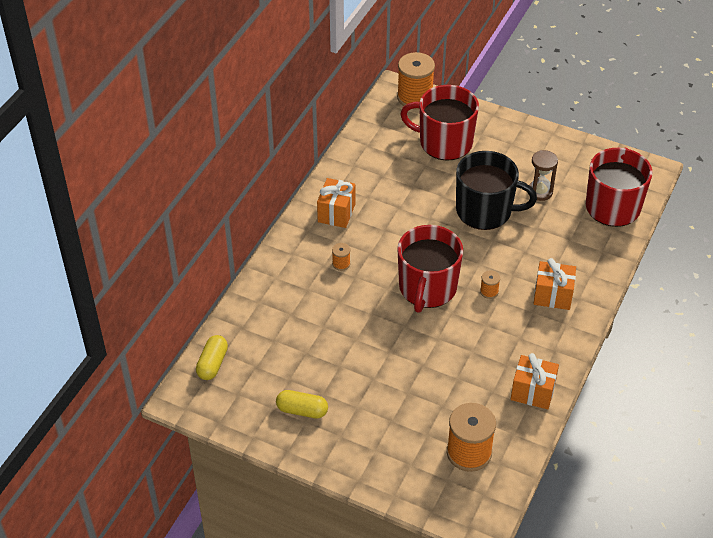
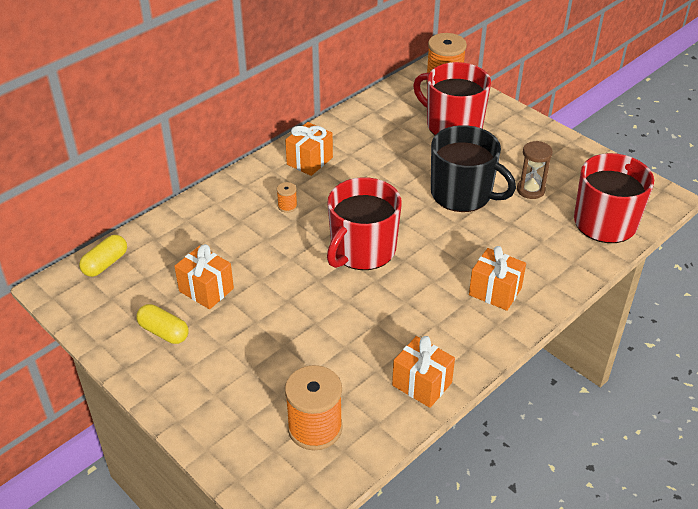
camera: 20 degrees right, 5 degrees down
(315, 362) = (206, 290): none -> orange gift
(489, 291) = (426, 270): orange spool -> none

